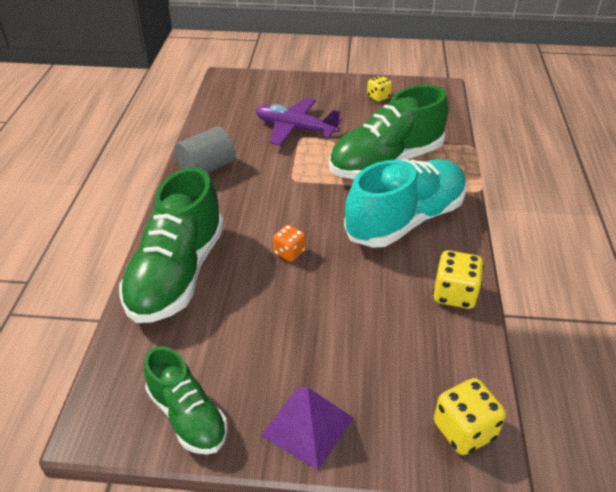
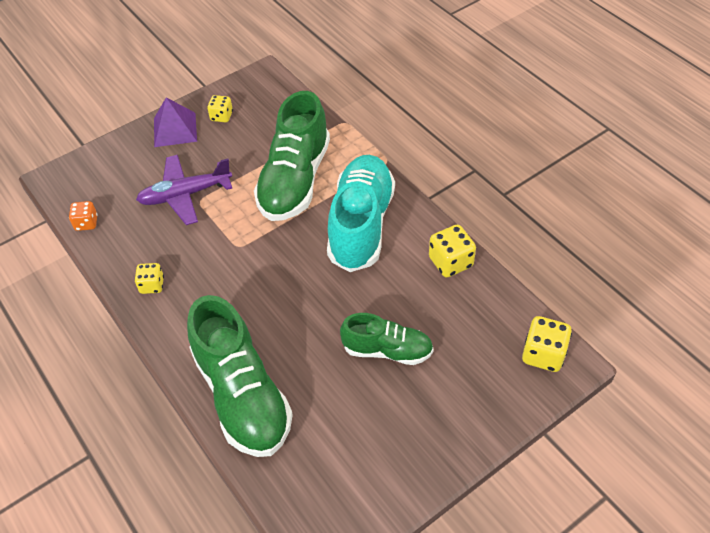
camera: 40 degrees left, 10 degrees up
(187, 416) = (375, 487): green shoe -> green shoe (387, 350)
(207, 168) = (152, 285): grey cylinder -> yellow dice
(289, 252) = (307, 313): orange dice -> orange dice (86, 223)
(307, 426) = (456, 428): purple pyramid -> purple pyramid (175, 129)

